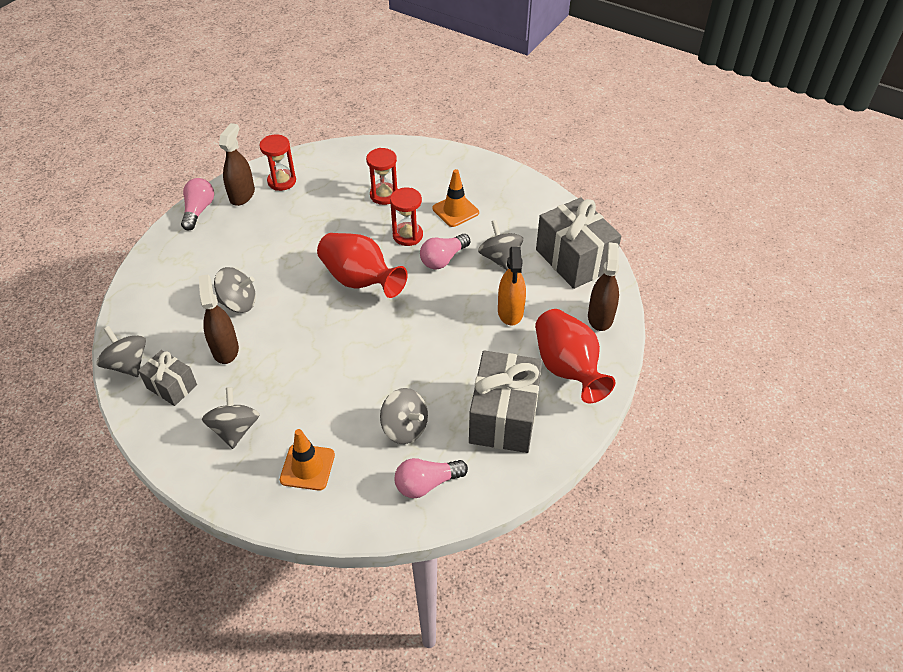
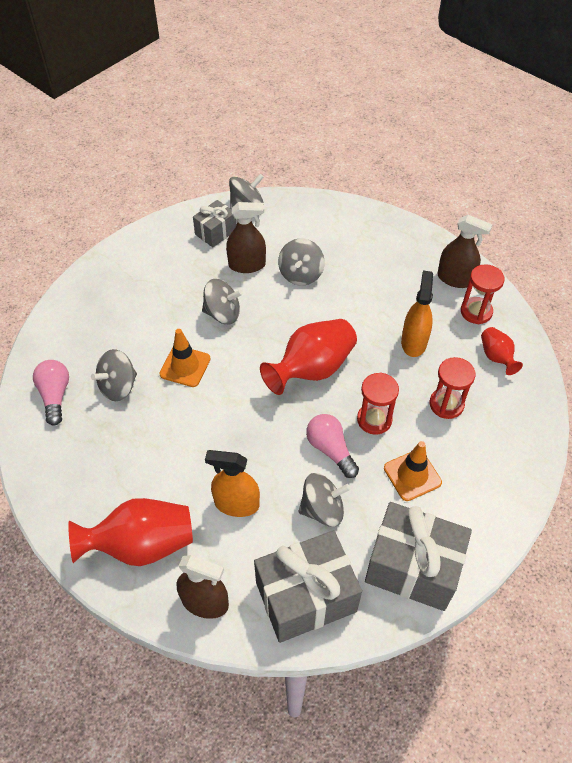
camera: 100 degrees right, 5 degrees up
(199, 210) = (433, 246): pink light bulb -> none
(235, 429) = (158, 271): grey spinning top -> grey spinning top (223, 314)
(307, 467) = (104, 315): orange traffic cone -> orange traffic cone (185, 366)
(320, 217) = (414, 342): none -> orange spray bottle
(331, 169) = (496, 357): none -> red vase
(503, 417) = (102, 469): grey gift -> grey gift (412, 567)

